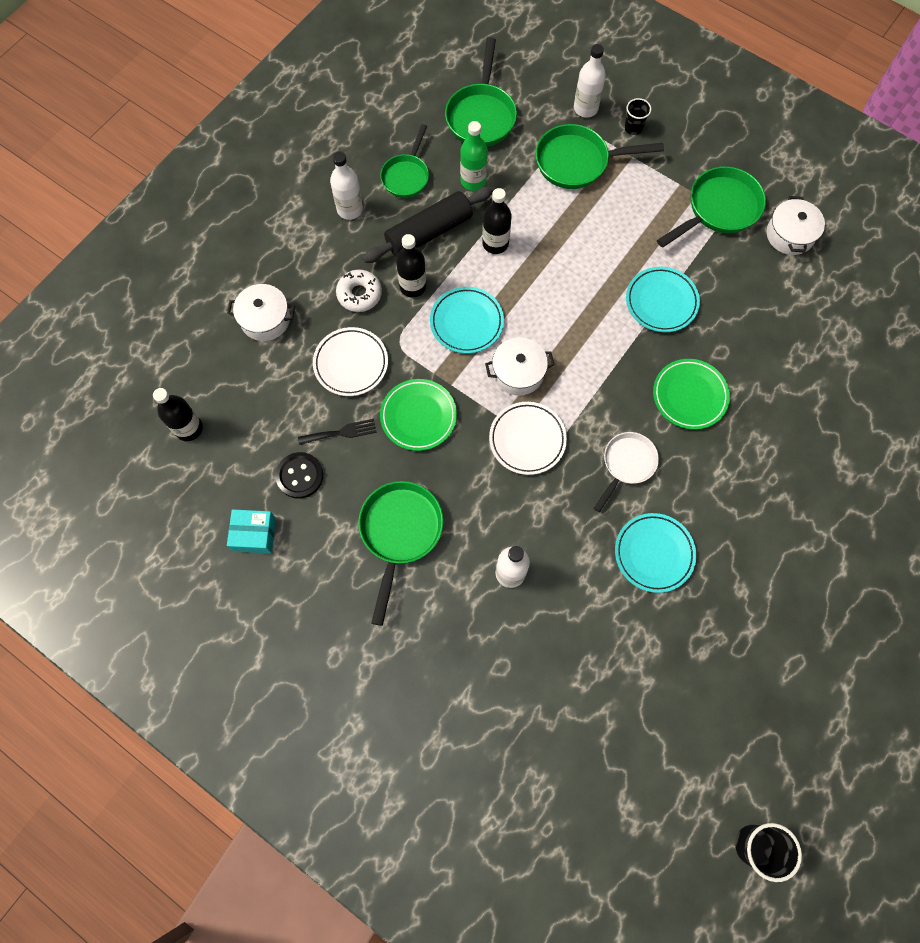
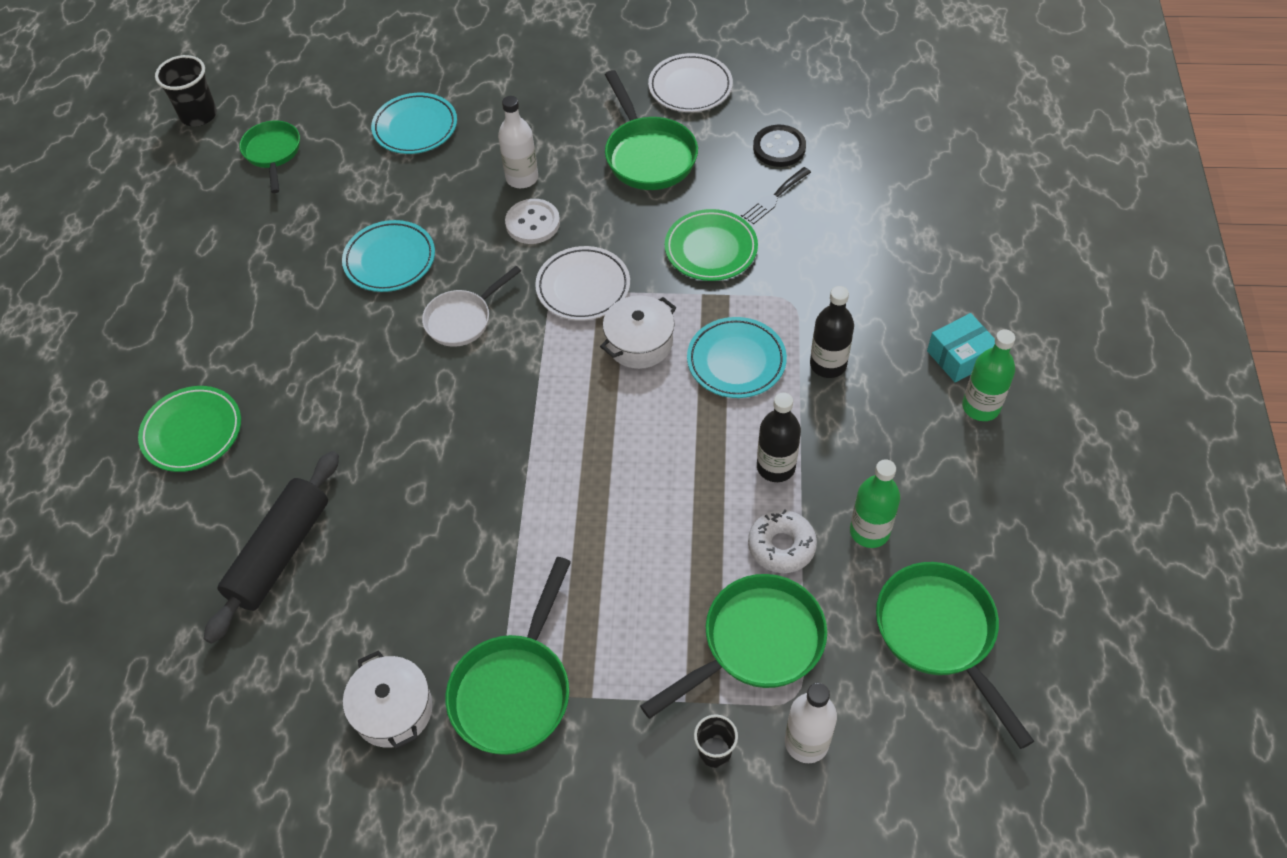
camera: 150 degrees right, 15 degrees down
(189, 428) = (917, 128): black bottle -> none
(254, 534) = (776, 91): turquoise box -> turquoise box (960, 357)
(265, 319) = (948, 248): white pot -> none
(350, 209) = (980, 407): white bottle -> green bottle
(351, 364) = (821, 257): white plate -> white plate (690, 87)
(359, 294) = (878, 324): white donut -> white donut (781, 546)
(406, 176) = (956, 488): green pan -> green pan (273, 153)
(429, 232) = (864, 434): black rolling pin -> black rolling pin (280, 553)
(528, 521) = (532, 223): none -> white button
(626, 464) = (462, 319): white pan -> white pan turned 45 degrees clockwise
(661, 302) = (523, 512): turquoise plate -> turquoise plate (415, 128)
(689, 396) = (429, 423): green plate -> green plate (192, 432)

